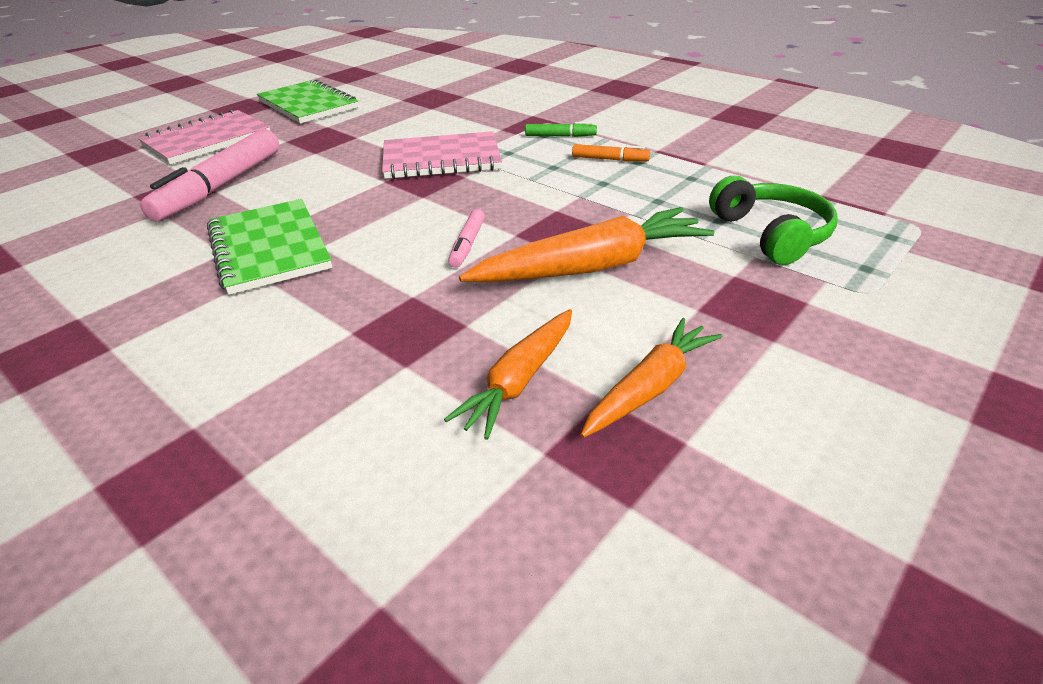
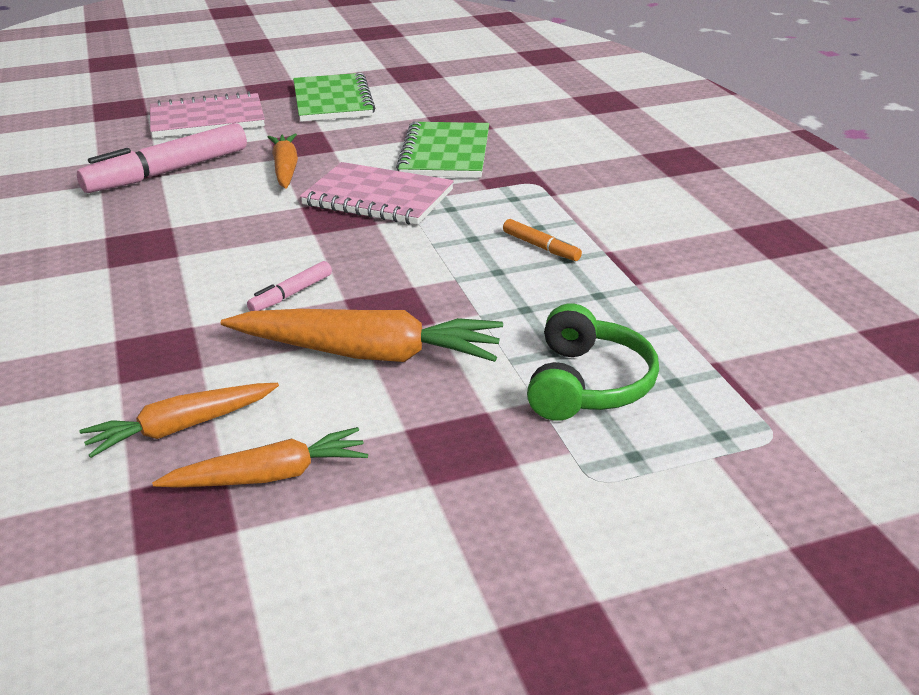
camera: 30 degrees right, 5 degrees down
(269, 248) = (139, 244): green notebook -> green notebook (445, 154)
(333, 158) = (285, 169): none -> orange carrot
(560, 136) = (527, 204): green marker -> none

